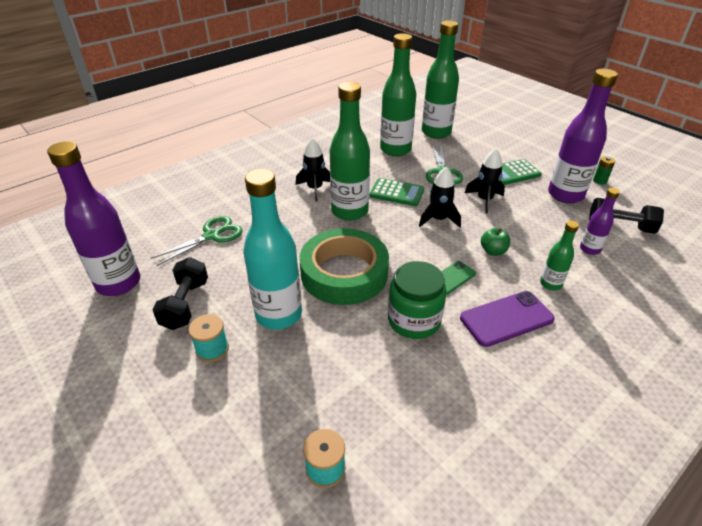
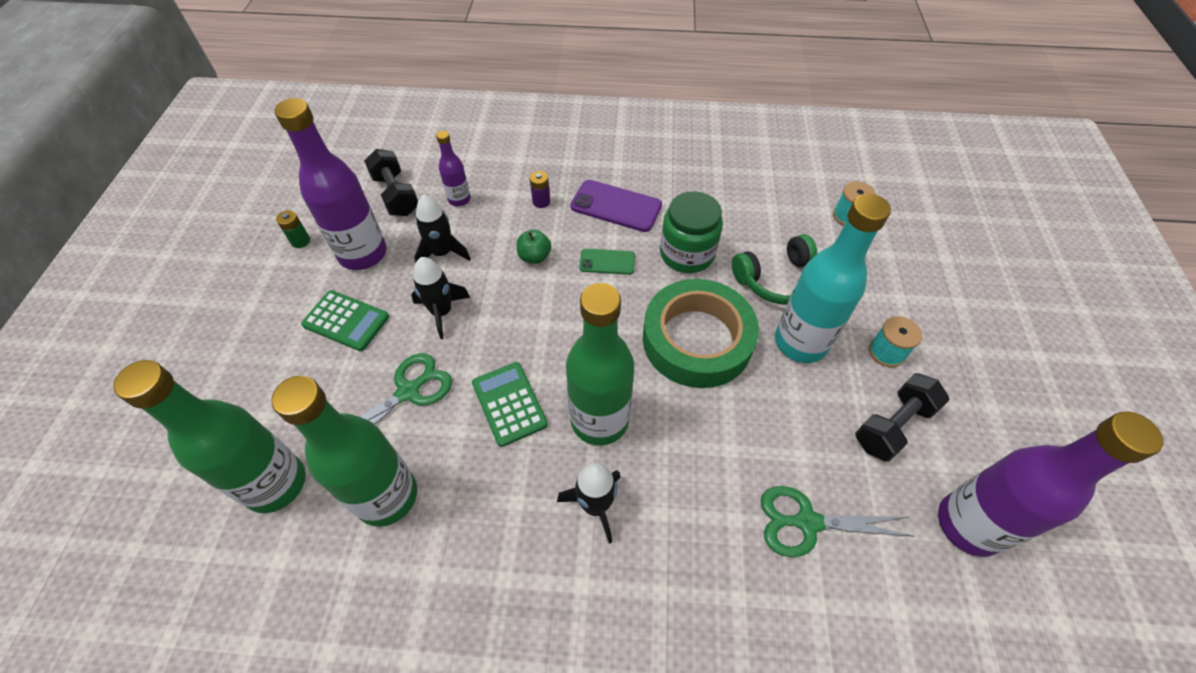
camera: 135 degrees left, 15 degrees up
(331, 348) = (777, 280): none -> green headphones
(438, 219) = (525, 327): black rocket -> black rocket (442, 253)
(550, 284) = (541, 202): green bottle -> purple battery

